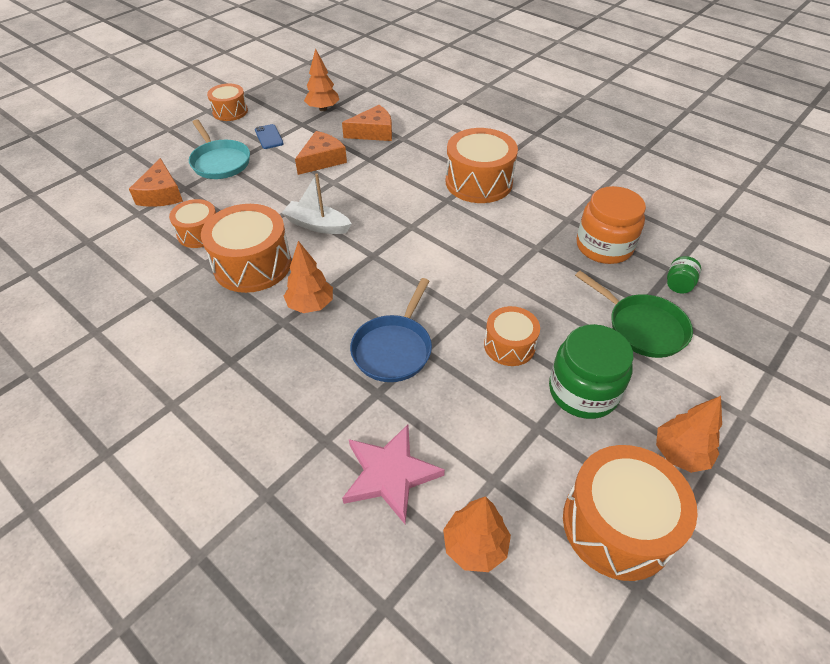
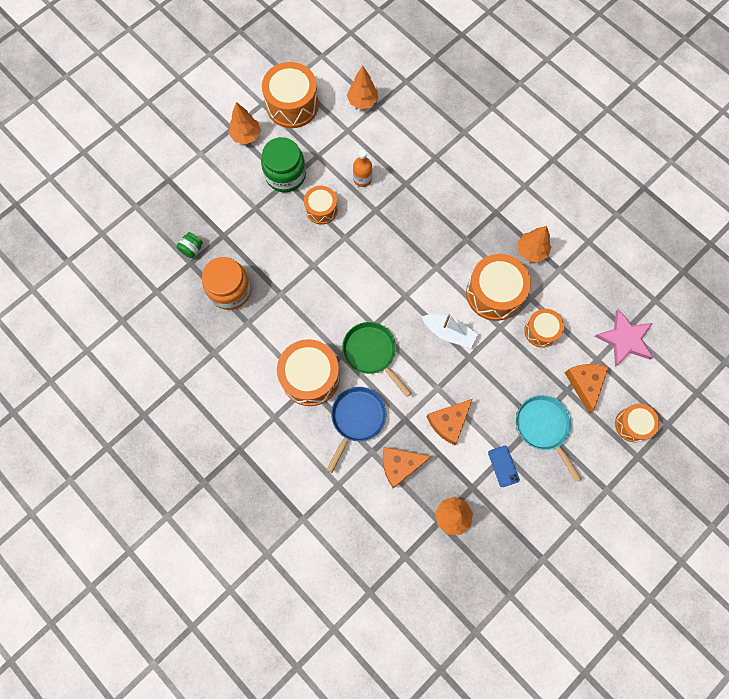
camera: 175 degrees left, 25 degrees up
(230, 111) = (550, 519): orange drum -> orange drum (632, 424)
(311, 305) = (449, 252): orange tree -> orange tree (531, 251)
(390, 474) = (401, 137): pink star -> pink star (625, 339)
(394, 348) = (394, 213): blue pan -> blue pan (356, 419)
(452, 394) = (362, 179): none -> orange bottle
(642, 327) = (232, 216): green pan -> green pan (371, 353)

